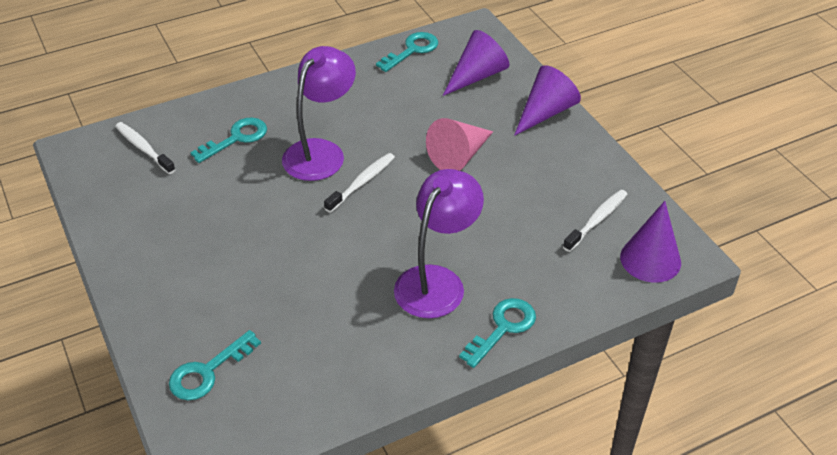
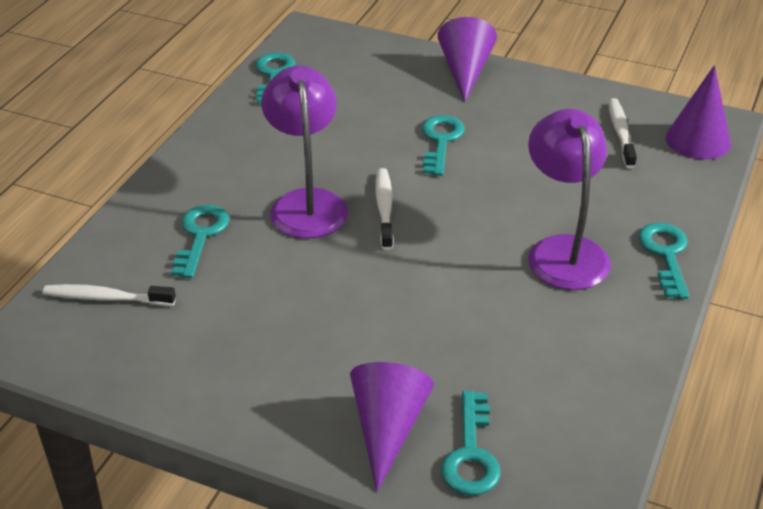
camera: 40 degrees left, 5 degrees down
(459, 155) = (440, 141): pink cone -> turquoise key
(477, 76) = (365, 69): purple cone -> purple cone (388, 428)

